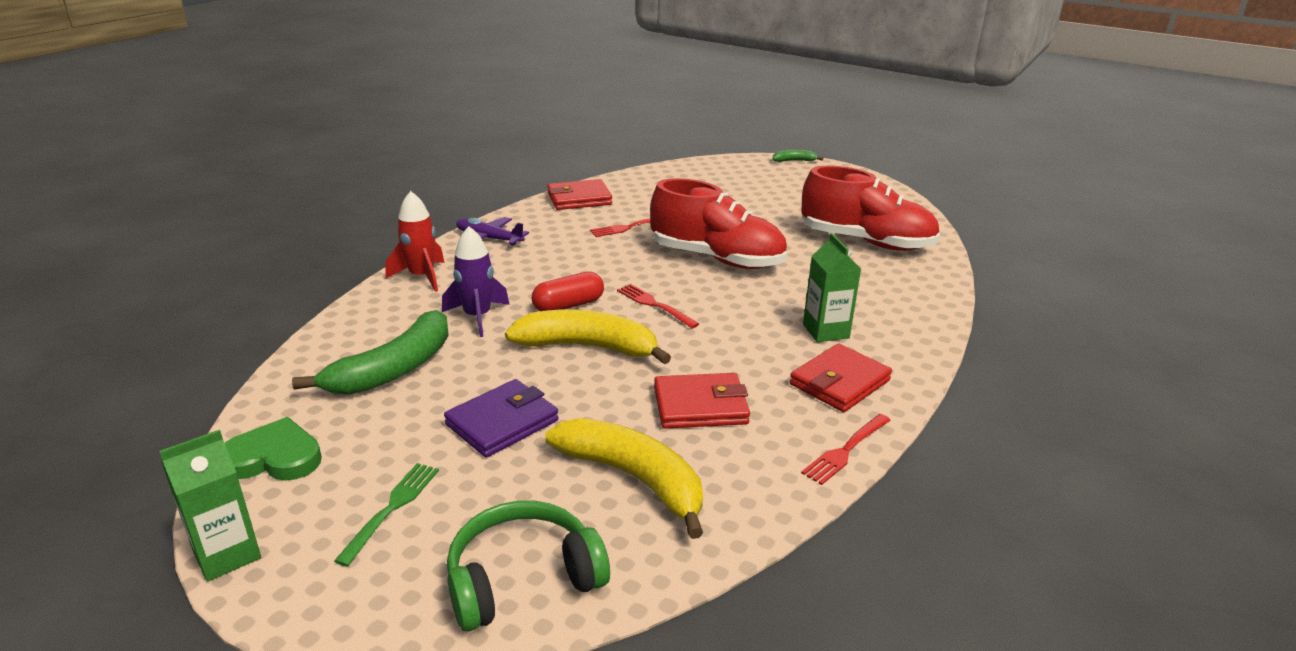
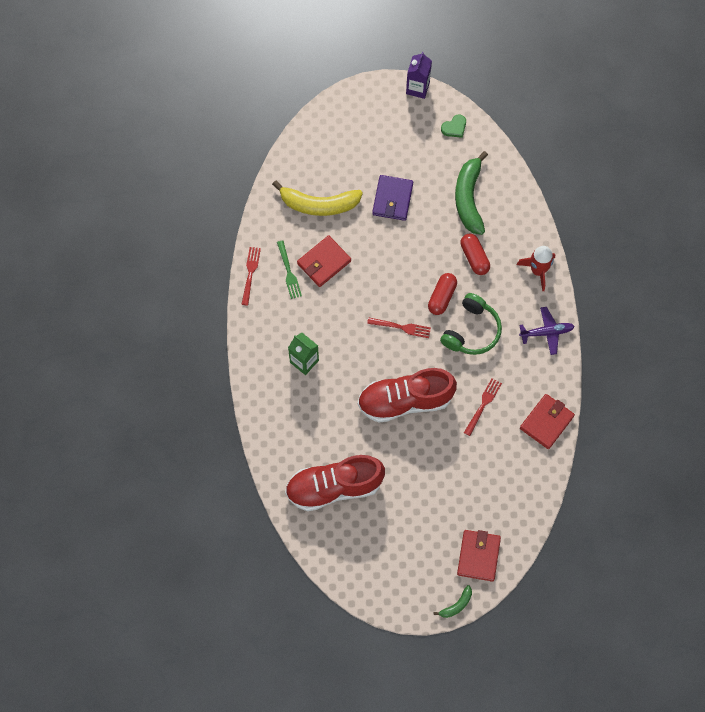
camera: 145 degrees right, 40 degrees up
(227, 554) = (417, 88): green carton -> purple carton
(273, 457) = (454, 127): green heart -> green heart, size x0.64
(392, 508) = (388, 136): green fork -> green fork (289, 272)
(477, 317) = (474, 257): purple rocket -> red capsule
(523, 579) = (319, 140): green headphones -> green headphones (471, 331)
(588, 347) = (403, 270): yellow banana -> none
(839, 382) = (276, 320): red wallet -> red wallet (478, 556)

